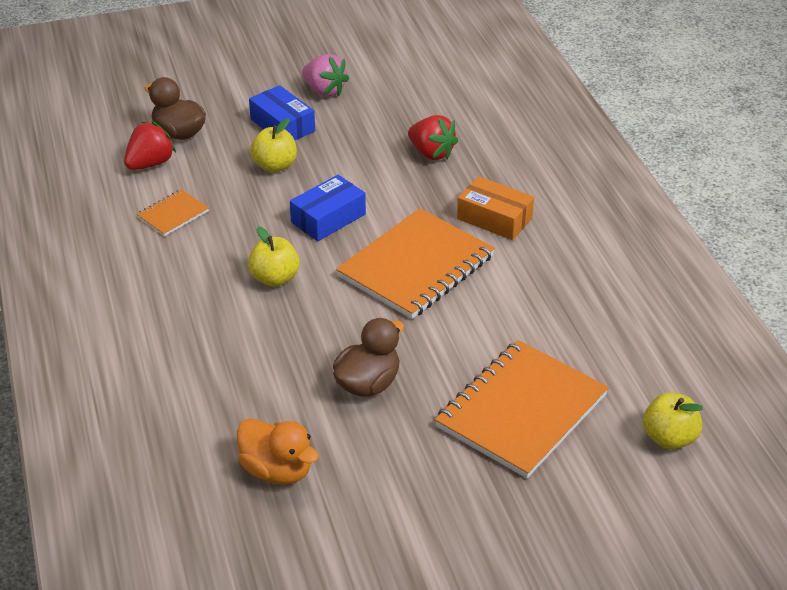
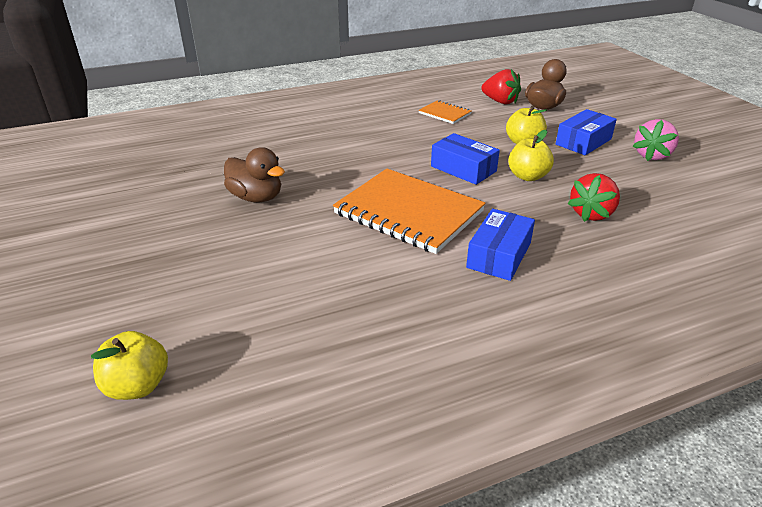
camera: 85 degrees right, 5 degrees down
(275, 278) = (380, 153): yellow apple -> yellow apple (527, 176)
(277, 470) = (174, 168): orange duck -> none
(494, 219) = (499, 255): orange box -> blue box
(521, 411) = (207, 277): orange notebook -> none

